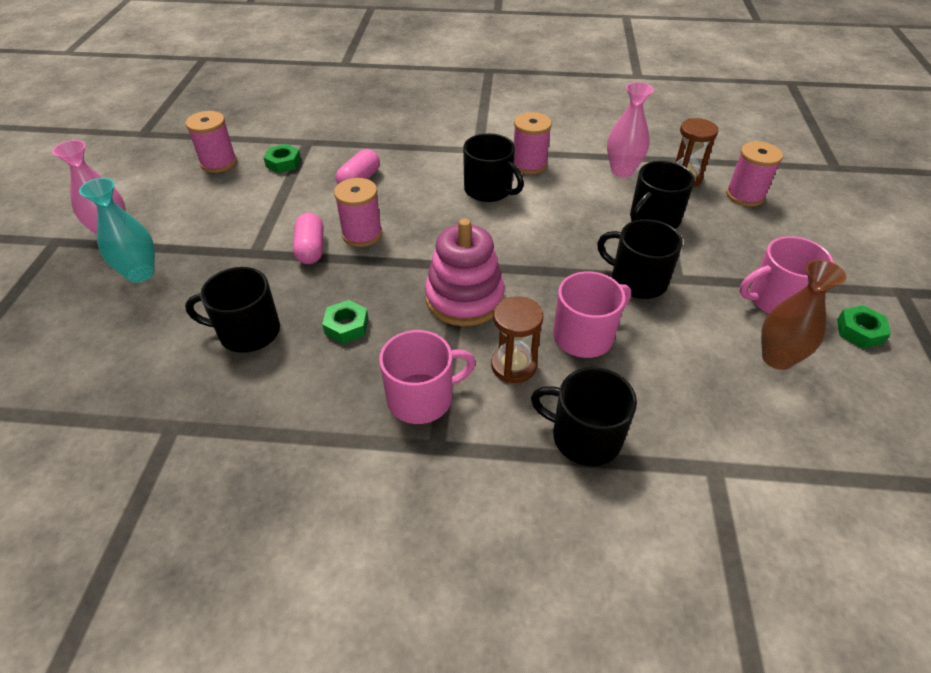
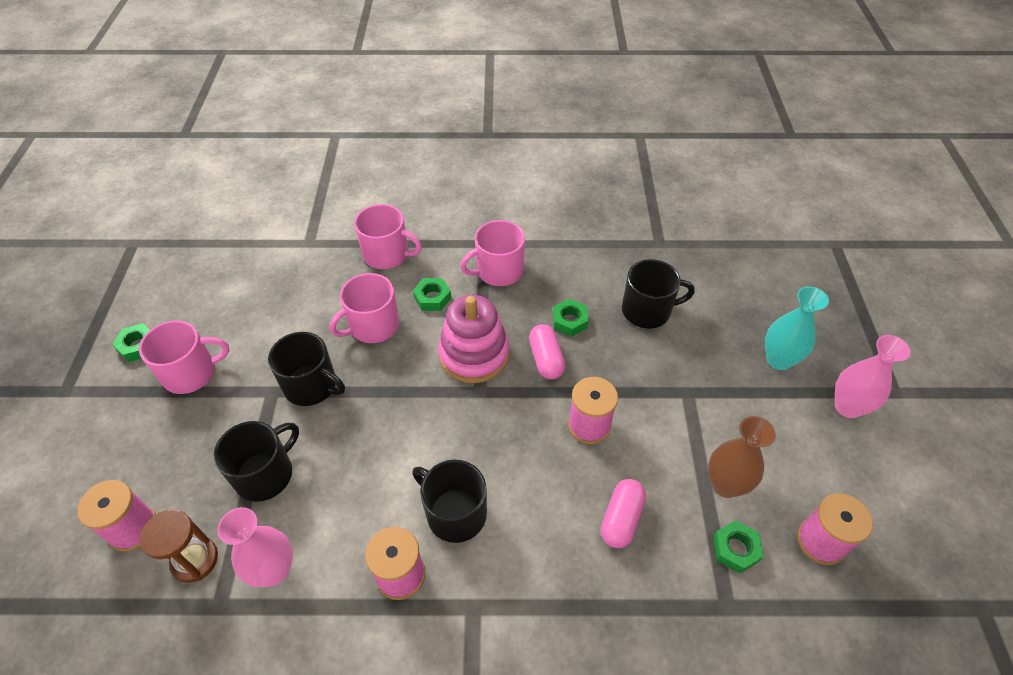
camera: 175 degrees right, 5 degrees up
(311, 249) = (634, 401): pink capsule -> pink capsule (546, 359)
(513, 365) = (432, 298): brown hourglass -> green nut
(584, 437) = (387, 254): black mug -> pink mug
(777, 358) = (224, 317): brown vase -> brown vase (725, 485)

